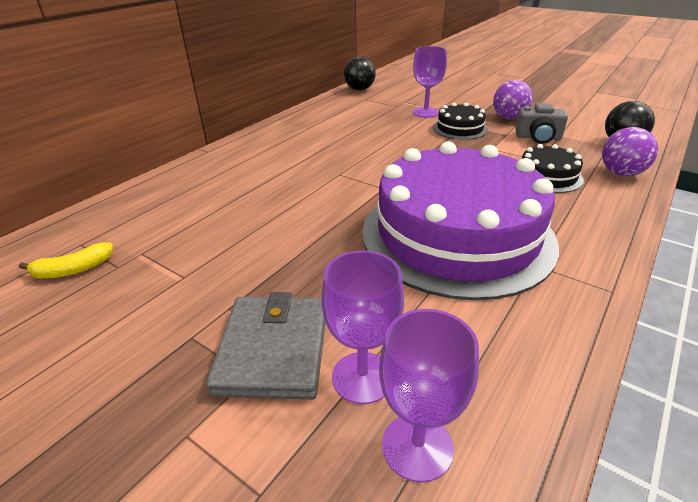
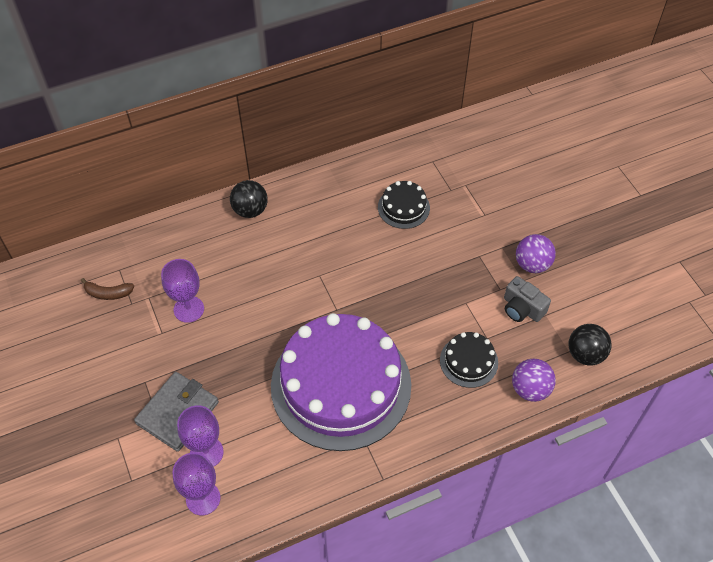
camera: 30 degrees right, 20 degrees up
(73, 269) = (108, 293): yellow banana -> brown banana
(359, 89) = (443, 138): black ball -> black ball (250, 210)
(425, 112) = (466, 216): purple goblet -> purple goblet (189, 309)
(460, 128) = (470, 259): black cake -> black cake (403, 207)

